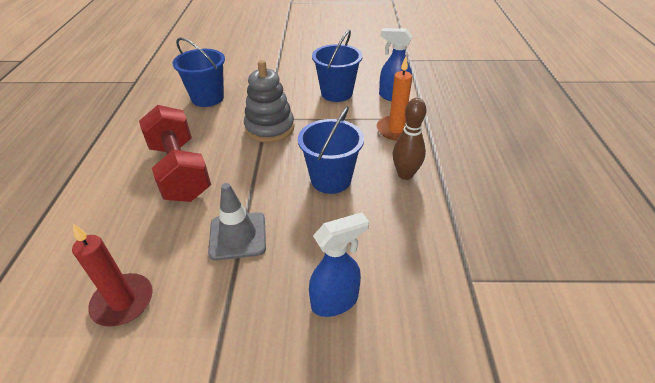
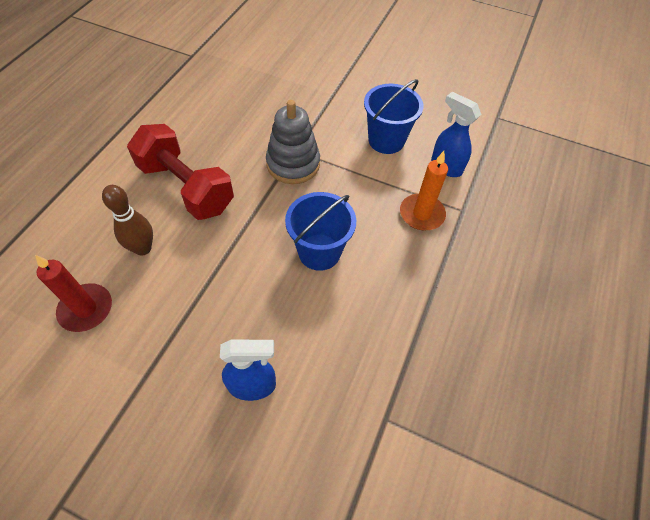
camera: 20 degrees right, 15 degrees up
(180, 171) = (186, 187): red dumbbell -> red dumbbell turned 45 degrees counterclockwise
(207, 98) = (251, 102): blue bucket -> none
(238, 236) = (203, 282): grey traffic cone -> none
(405, 174) = (397, 275): brown bowling pin -> brown bowling pin (143, 248)

